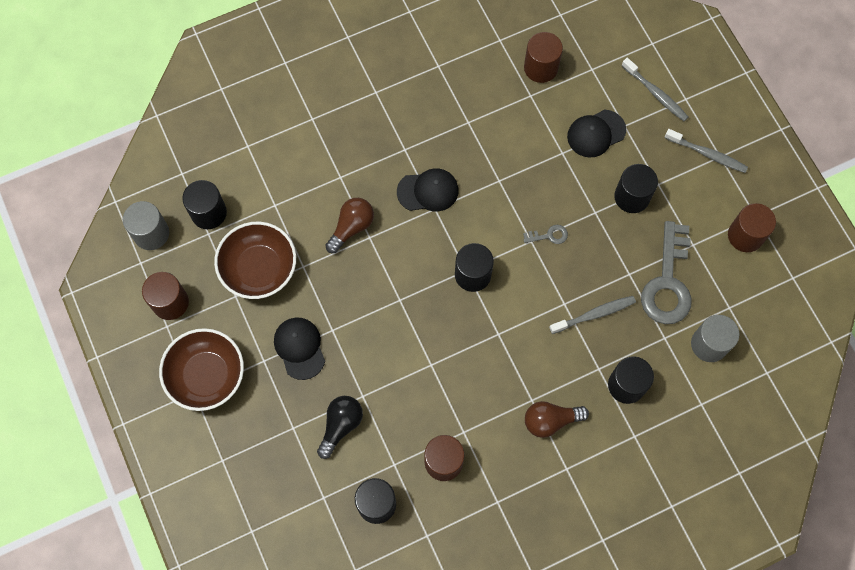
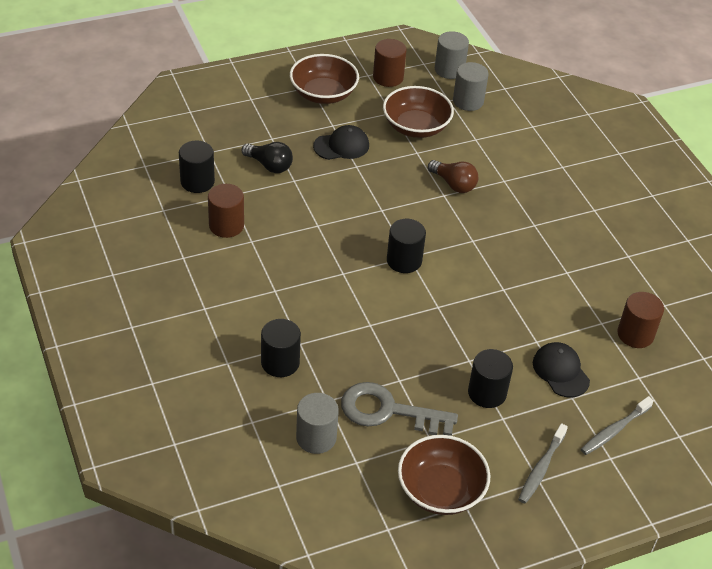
camera: 90 degrees right, 25 degrees down
(209, 213) = (468, 101): black cylinder -> grey cylinder
(428, 191) = (490, 237): black cap -> none
(549, 235) = (443, 320): grey key -> none
(550, 421) = (252, 301): brown light bulb -> none
(594, 314) = (357, 346): grey toothbrush -> none
(745, 235) = (440, 490): brown cylinder -> brown bowl

